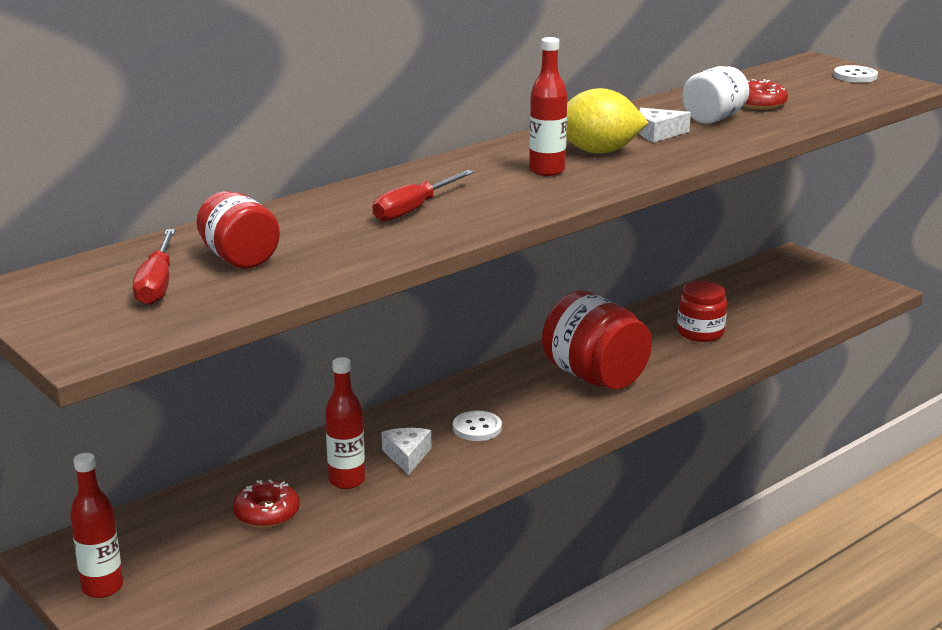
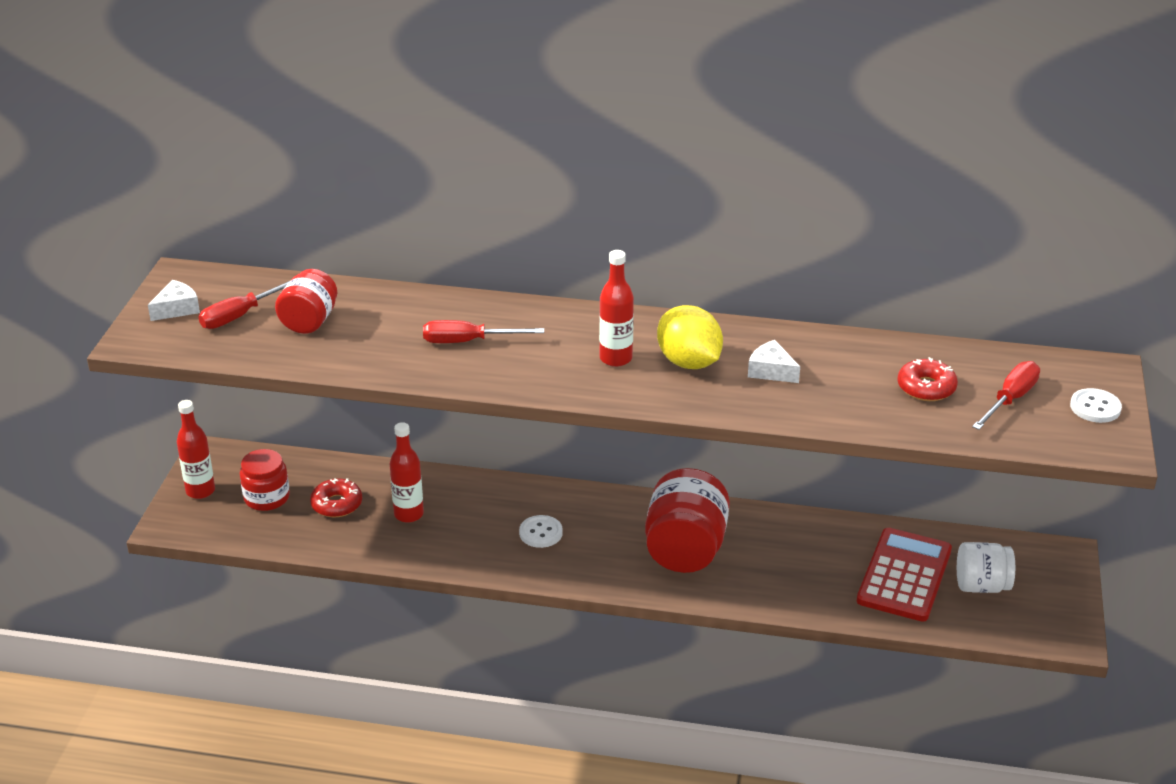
camera: 50 degrees right, 10 degrees up
(407, 456) = (467, 522): white cheese -> white cheese (177, 308)
(700, 332) = (833, 569): red jar -> red jar (267, 497)
(713, 118) = (850, 381): white jar -> white jar (981, 585)
(743, 312) = (904, 576): none -> red calculator
(811, 90) = (1010, 399): none -> red screwdriver

